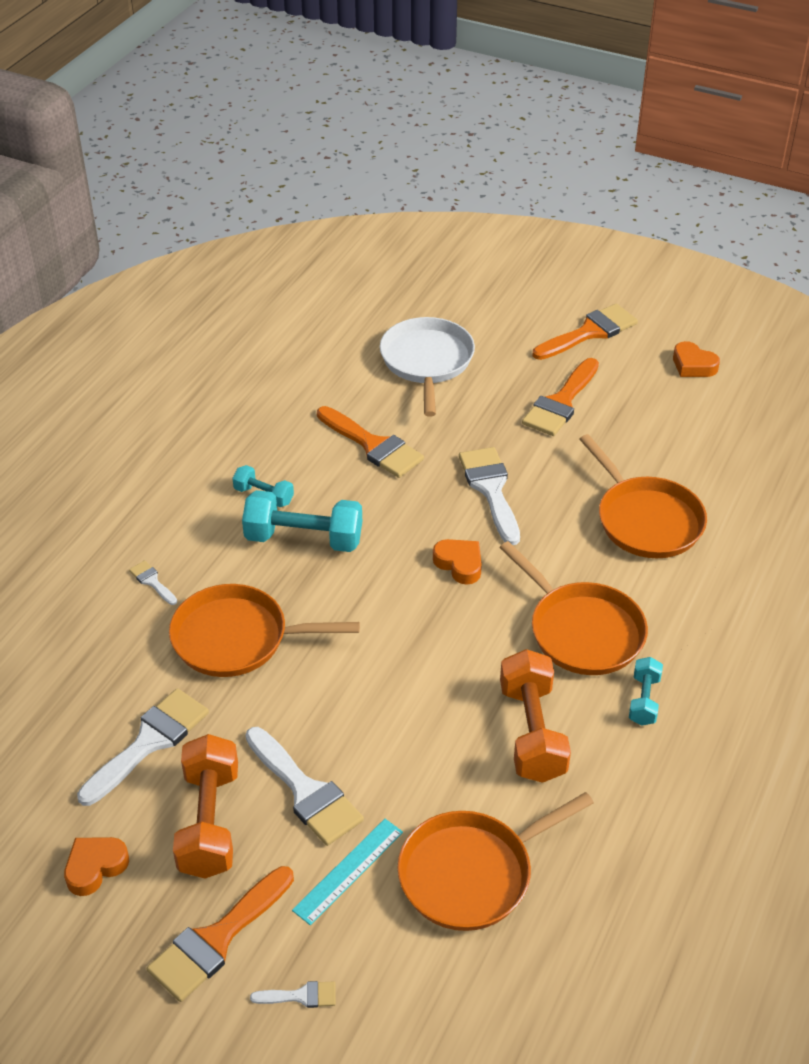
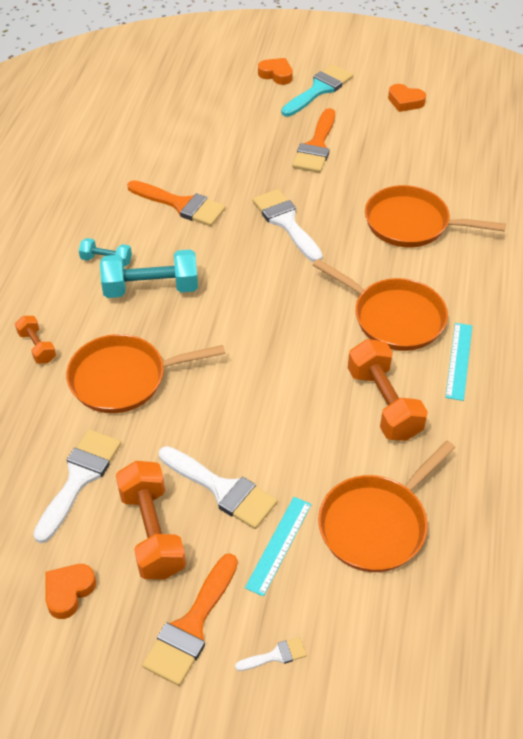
camera: 15 degrees left, 5 degrees up
(152, 582) = (37, 347): white brush -> orange dumbbell
(427, 362) = (201, 133): white pan -> none
(459, 564) = (282, 284): orange heart -> orange heart (276, 74)
(589, 332) = (319, 90): orange brush -> turquoise brush
(644, 700) = (459, 361): turquoise dumbbell -> turquoise ruler
(646, 520) = (412, 224): orange pan -> orange pan turned 150 degrees clockwise

